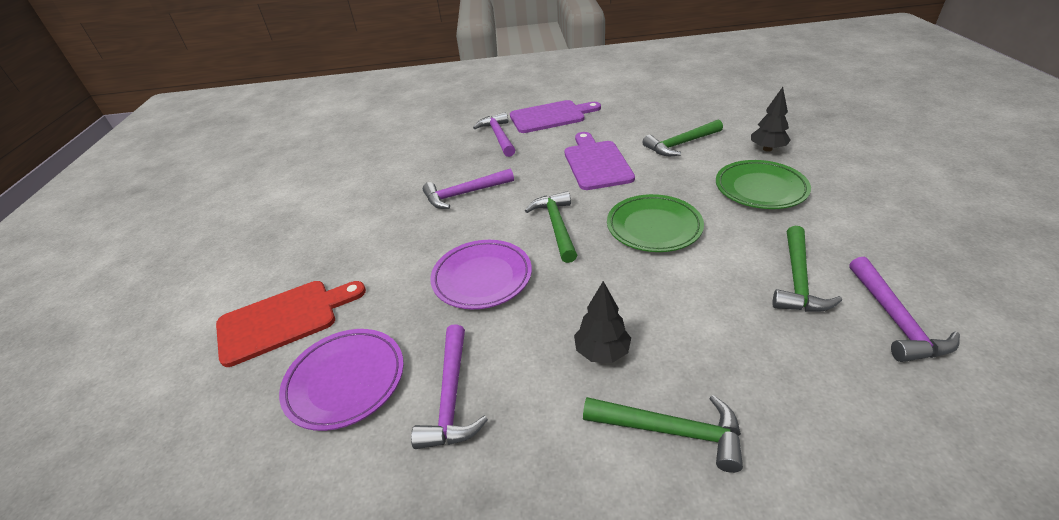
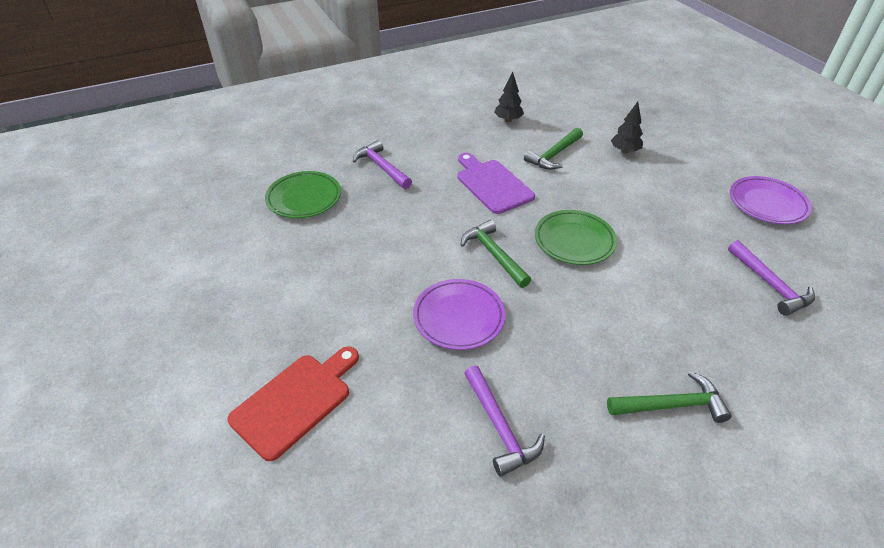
camera: 25 degrees left, 5 degrees up
(345, 381) = (399, 440): purple plate -> purple plate (767, 204)
(464, 194) = (388, 236): purple hammer -> none
(550, 116) = (420, 138): purple cutting board -> none
(602, 352) = (593, 358): black tree -> black tree (508, 120)
(760, 189) = (637, 190): green plate -> green plate (304, 198)
(797, 280) = (698, 267): green hammer -> none

